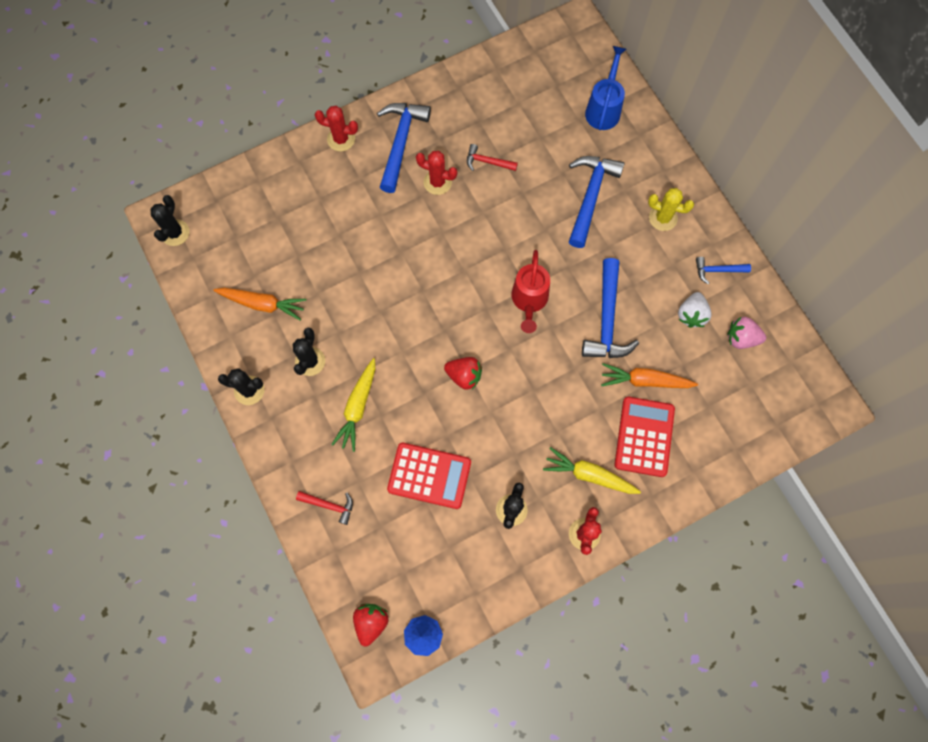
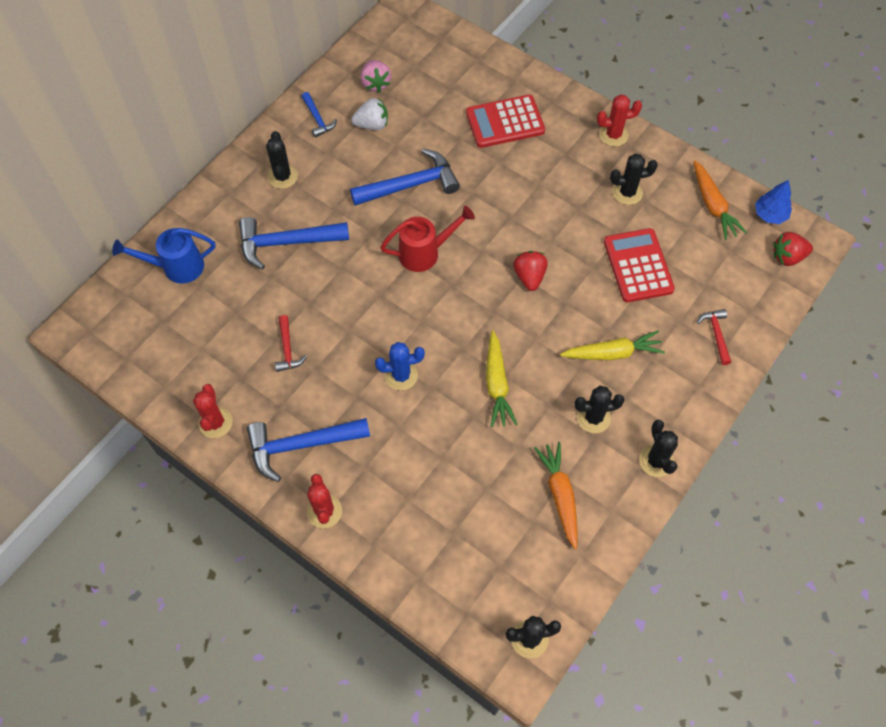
camera: 115 degrees left, 10 degrees down
(422, 234) = (401, 375): none -> blue cactus
(437, 182) = (333, 387): red cactus -> red cactus (215, 422)
(589, 475) = (562, 148): yellow carrot -> yellow carrot (497, 384)
(645, 380) = (454, 138): orange carrot -> orange carrot (713, 205)
(663, 218) = (282, 176): yellow cactus -> black cactus

